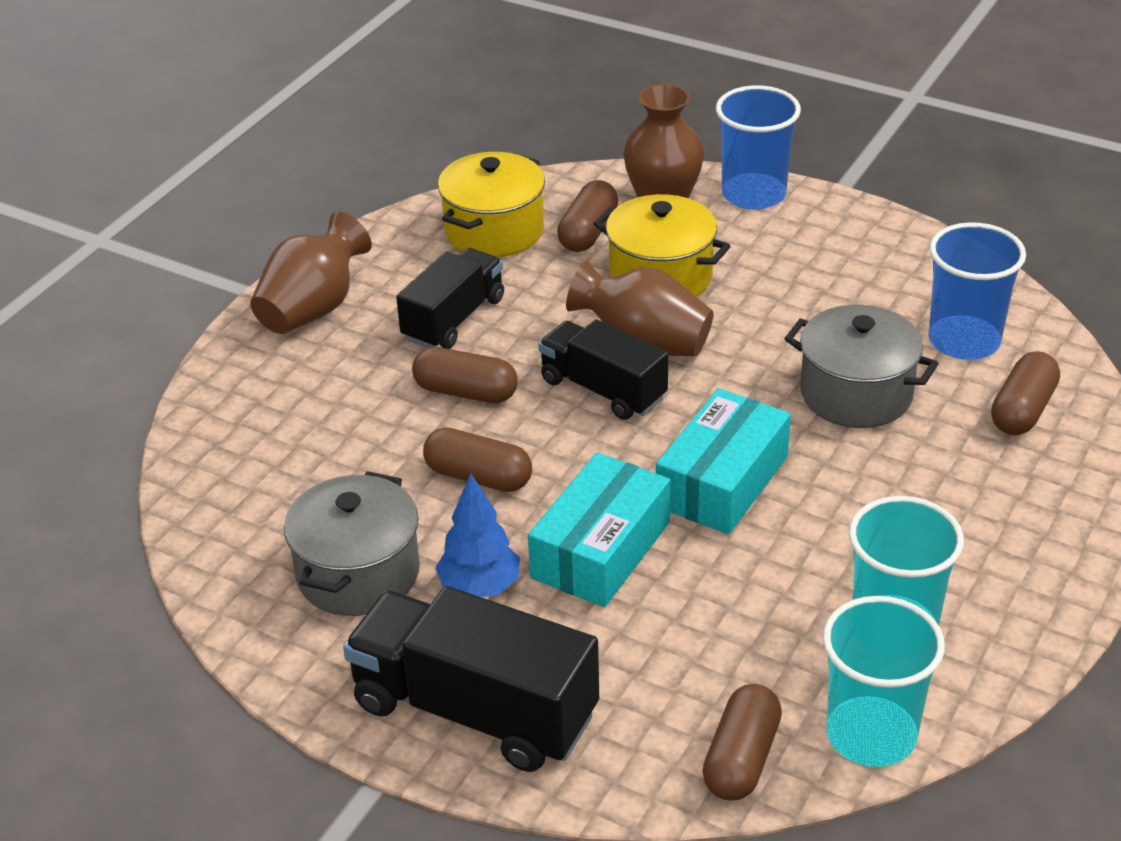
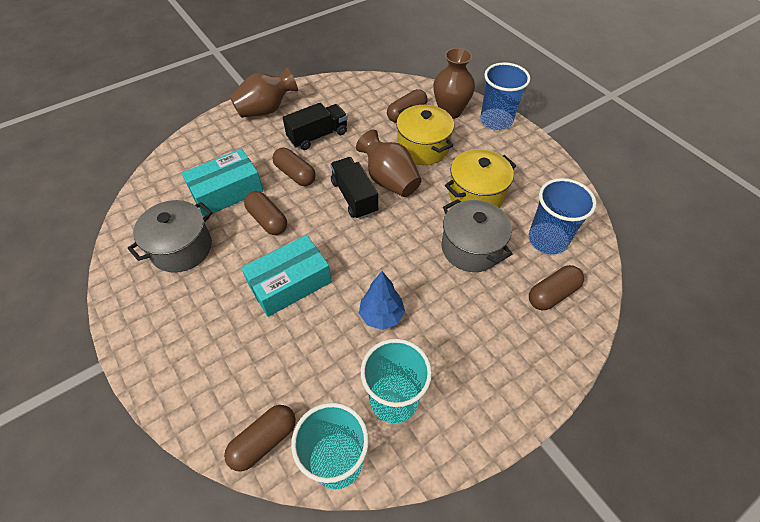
camera: 25 degrees right, 15 degrees up
(474, 710) = (170, 346): black truck -> none
(480, 587) = (224, 279): blue tree -> blue tree (381, 316)
(494, 231) = (367, 99): yellow pot -> yellow pot (476, 195)
(722, 481) = (372, 270): turquoise box -> turquoise box (227, 191)

